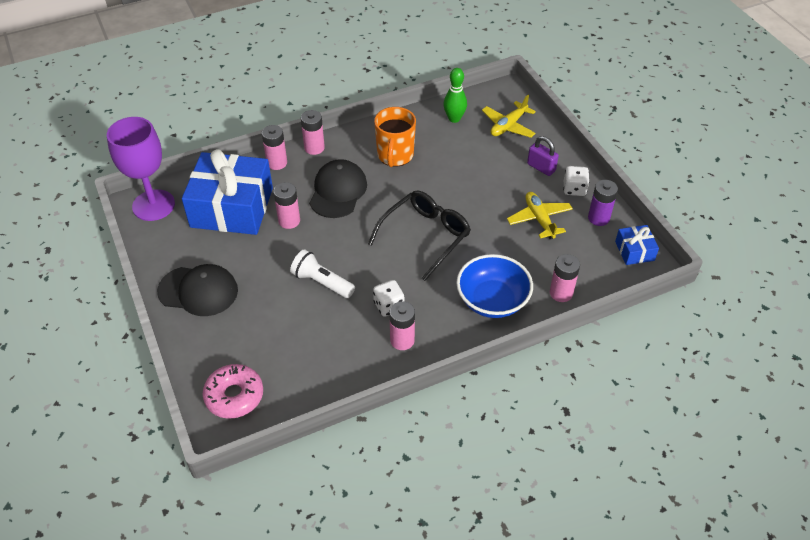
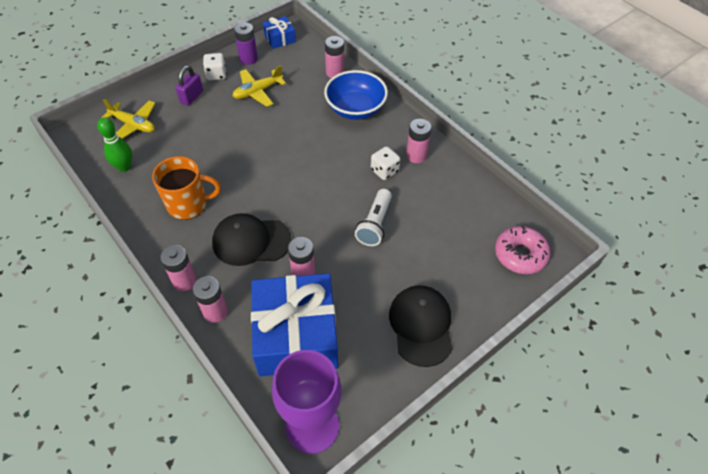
camera: 105 degrees left, 5 degrees up
(425, 236) = (296, 161): black glasses -> none

